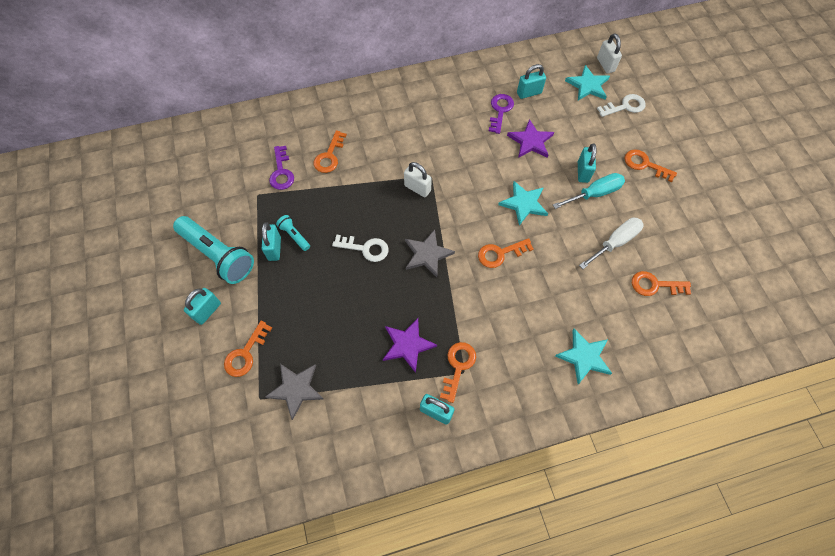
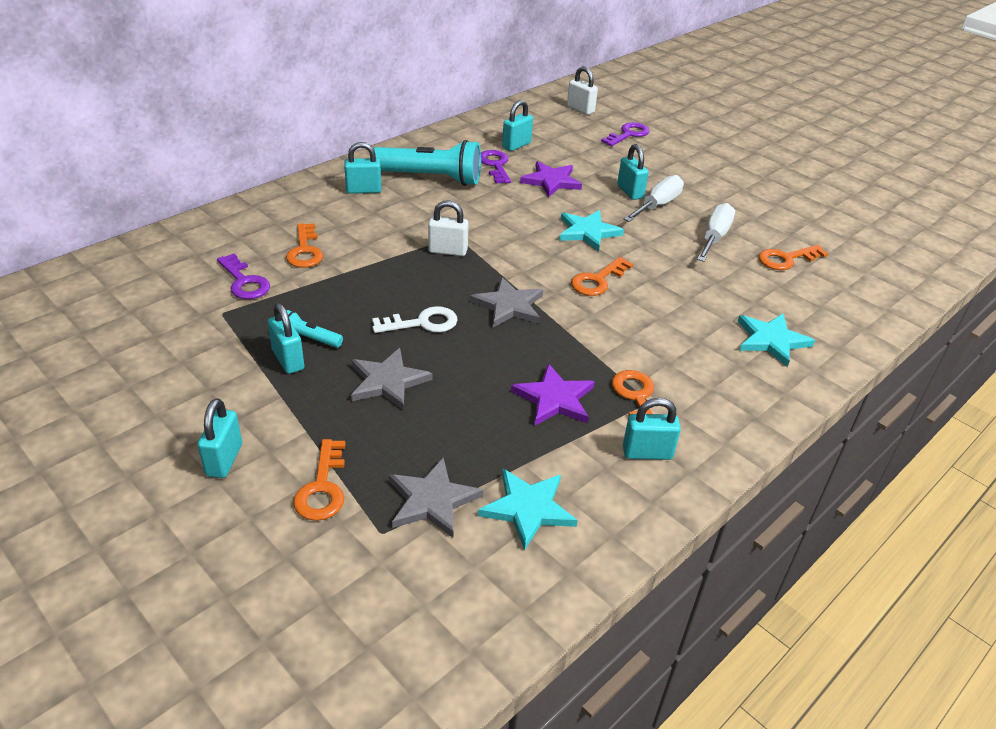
camera: 30 degrees left, 25 degrees down
(218, 255) = (200, 392): turquoise flashlight -> turquoise flashlight (430, 178)
(319, 289) = (387, 381): none -> grey star
(395, 108) = (364, 190): none -> turquoise padlock
(588, 85) = (575, 127): turquoise star -> turquoise star (528, 508)
(594, 194) = (657, 205): turquoise screwdriver -> white screwdriver
(625, 106) = (628, 134): white key -> purple key
(645, 164) = (688, 171): orange key -> none

